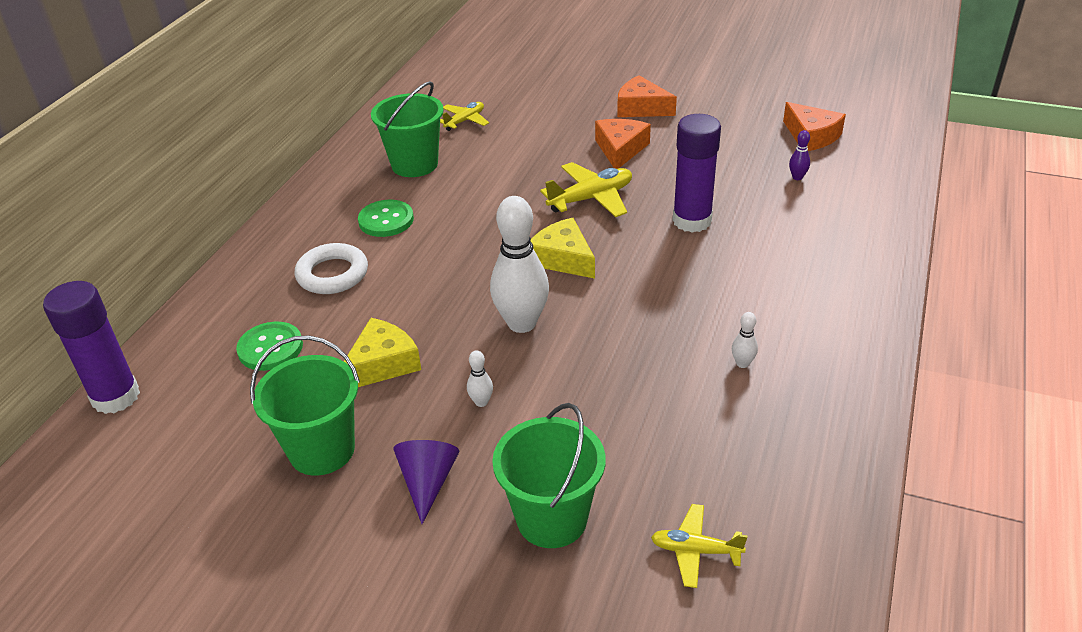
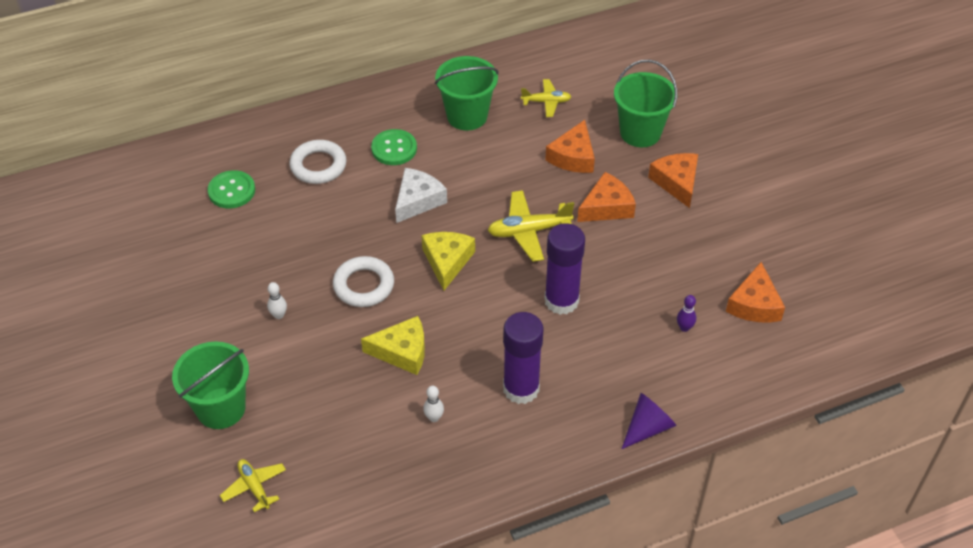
camera: 45 degrees right, 10 degrees up
(116, 397) = (137, 161): purple glue stick -> purple glue stick (521, 389)
(322, 450) = (180, 275): green bucket -> green bucket (640, 132)
(382, 364) = (266, 248): yellow cheese -> yellow cheese (402, 351)
(427, 482) = (198, 336): purple cone -> purple cone (647, 427)
(467, 238) = (418, 200): none -> white cheese
(522, 323) = (364, 285): white bowling pin -> white ring
(543, 138) = (573, 157): none -> orange cheese
(591, 198) = (528, 231): yellow plane -> yellow plane turned 150 degrees clockwise

